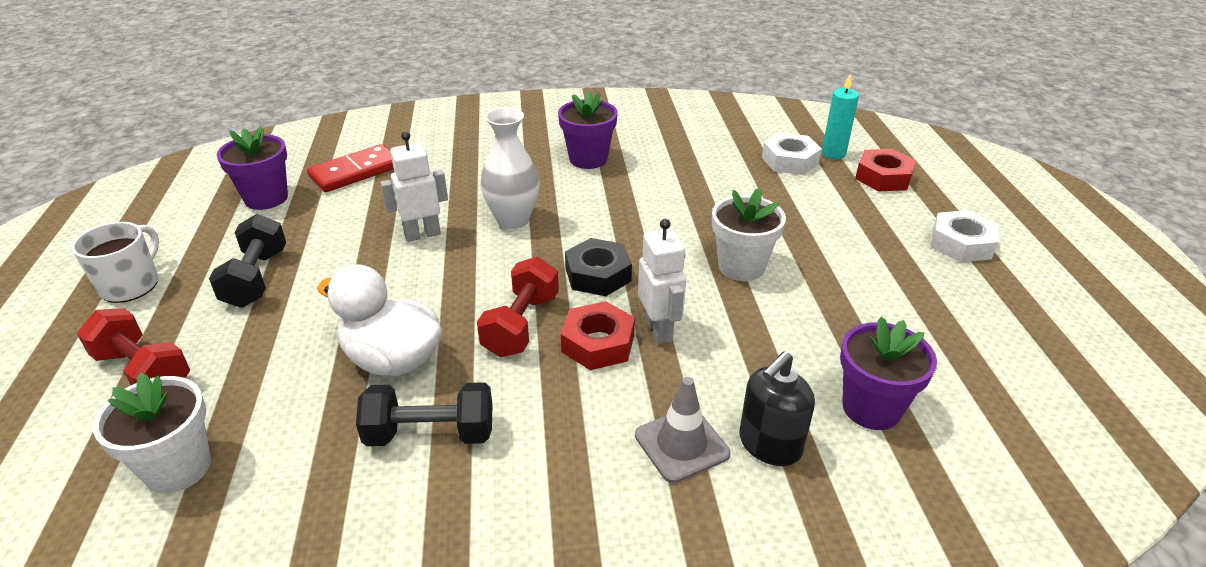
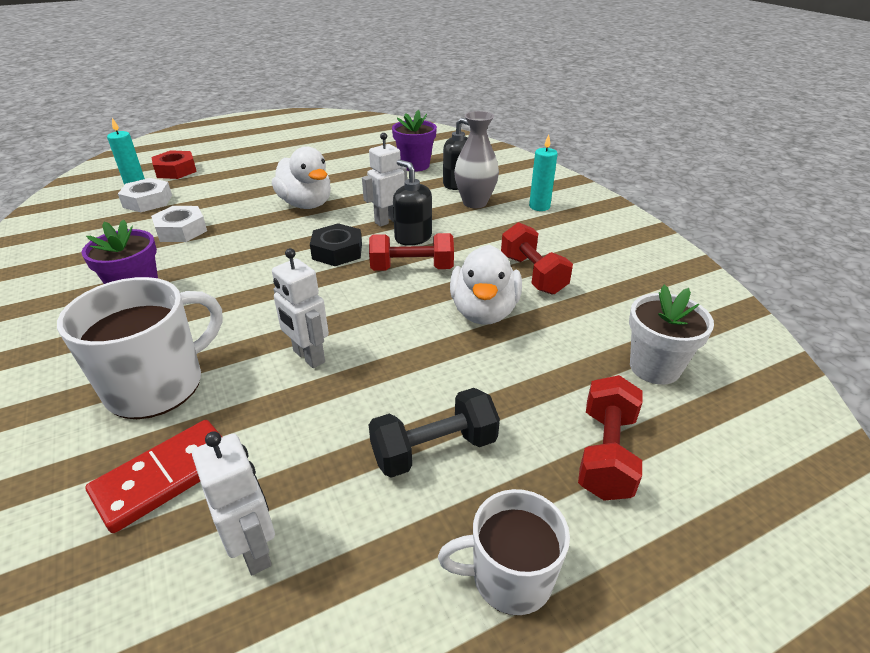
camera: 110 degrees left, 0 degrees up
(266, 198) = (254, 549): purple flower pot -> white robot
(355, 172) = (165, 476): red domino -> red domino turned 75 degrees counterclockwise
(430, 434) = (533, 274): black dumbbell -> red dumbbell
(450, 169) = (157, 385): none -> white mug
(513, 220) = (267, 309): white vase -> none
(598, 343) = (413, 237): red nut -> black soap dispenser
(629, 536) = (539, 206): none -> turquoise candle
(681, 444) = (475, 203): grey traffic cone -> grey vase
(741, 267) = (306, 204): white flower pot -> white duck
(961, 244) = (259, 150): white nut -> white nut (181, 230)

